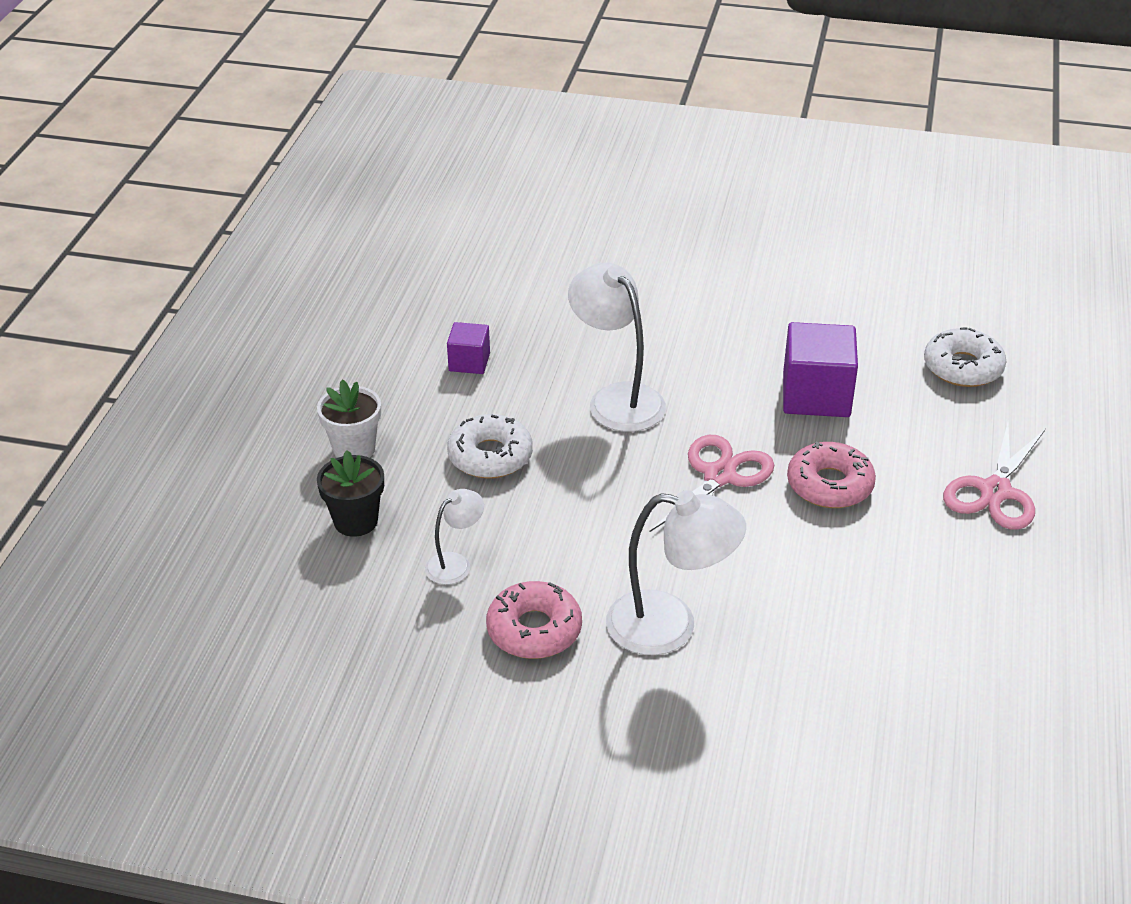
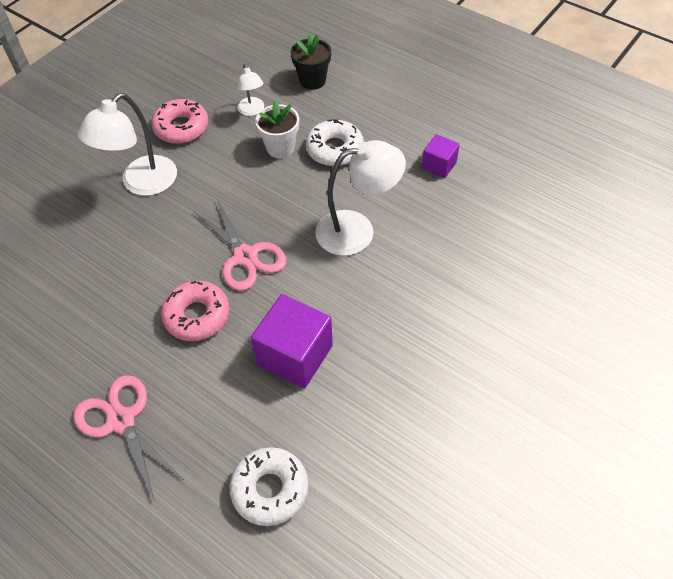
camera: 115 degrees right, 15 degrees up
(354, 449) = (376, 93): white flower pot -> white flower pot (280, 148)

